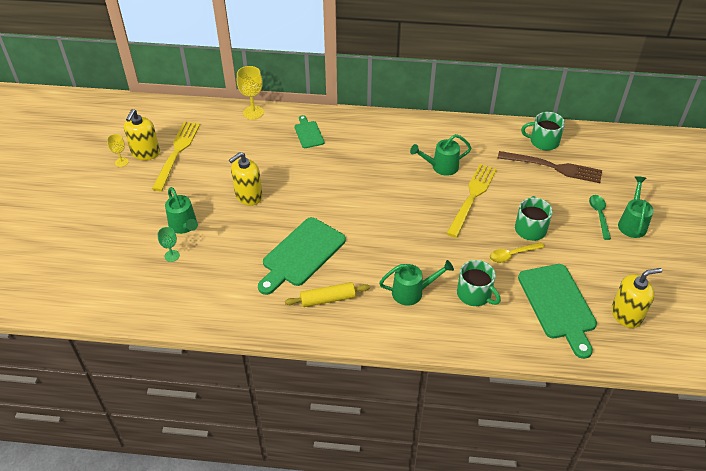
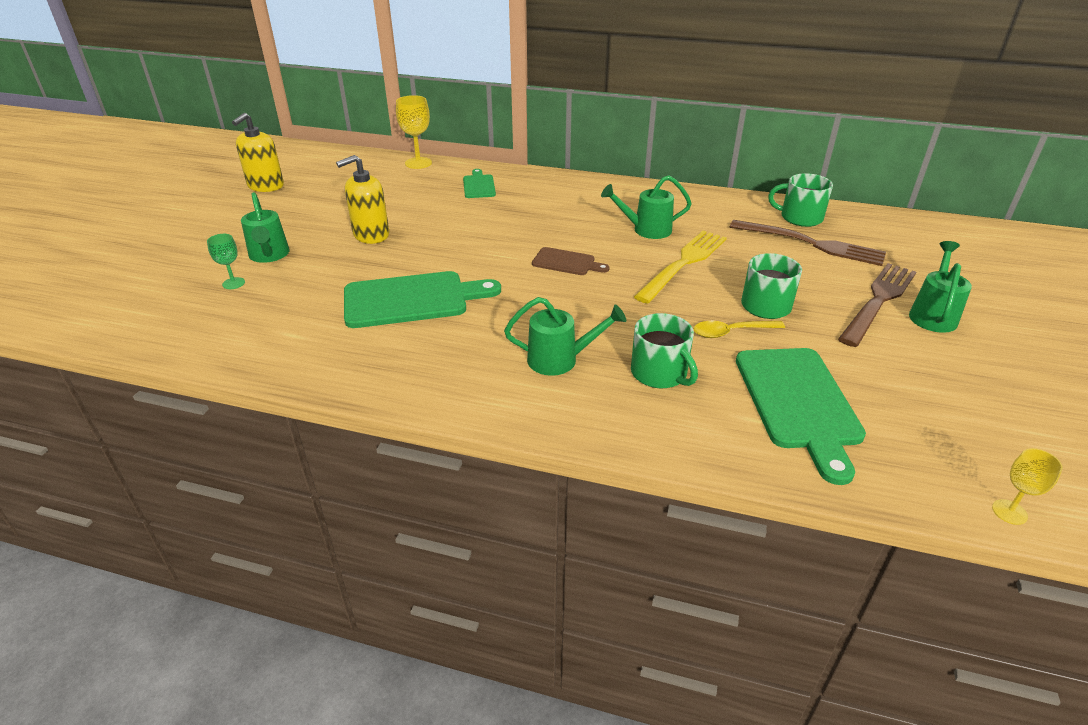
camera: 10 degrees right, 10 degrees down
(121, 162) = (231, 191): yellow goblet -> yellow goblet (1009, 512)
(177, 152) = (304, 188): yellow fork -> none
(301, 254) = (412, 299): green cutting board -> green cutting board turned 150 degrees counterclockwise
(328, 299) = (426, 354): yellow rolling pin -> none
(394, 206) = (566, 262): none -> brown cutting board
(599, 215) = (878, 300): green spoon -> brown fork
(626, 314) = (920, 430): yellow soap dispenser -> none

